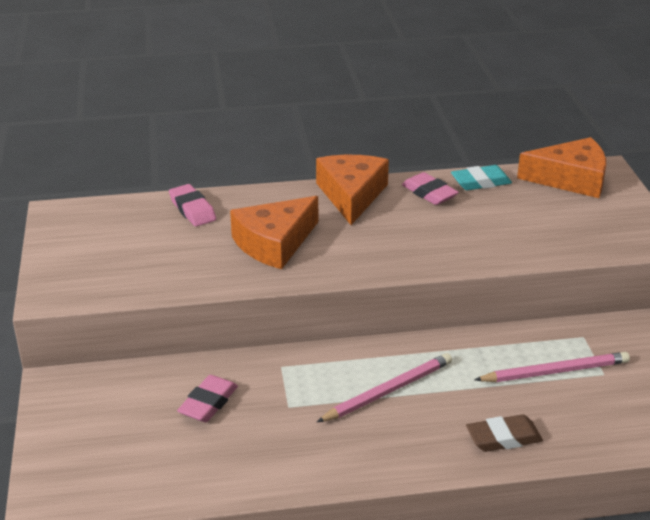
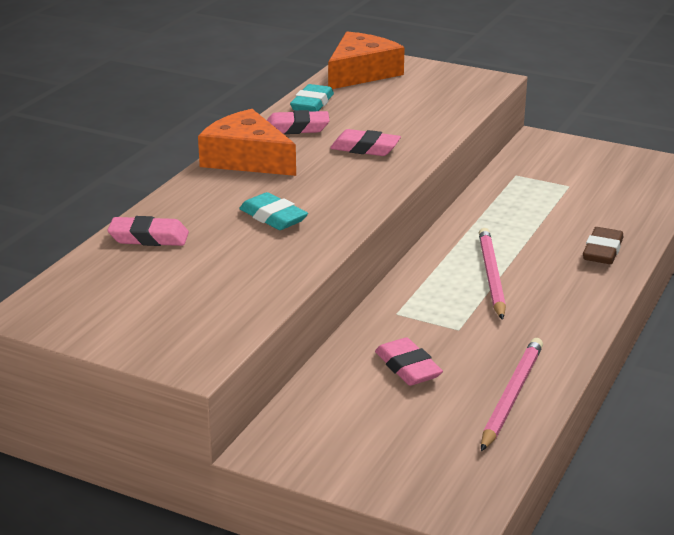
camera: 55 degrees left, 5 degrees down
(274, 243) = (273, 217): orange cheese -> turquoise eraser
(435, 235) = (365, 148): none -> pink eraser
(555, 371) = (545, 201): pink pencil -> pink pencil (511, 396)

